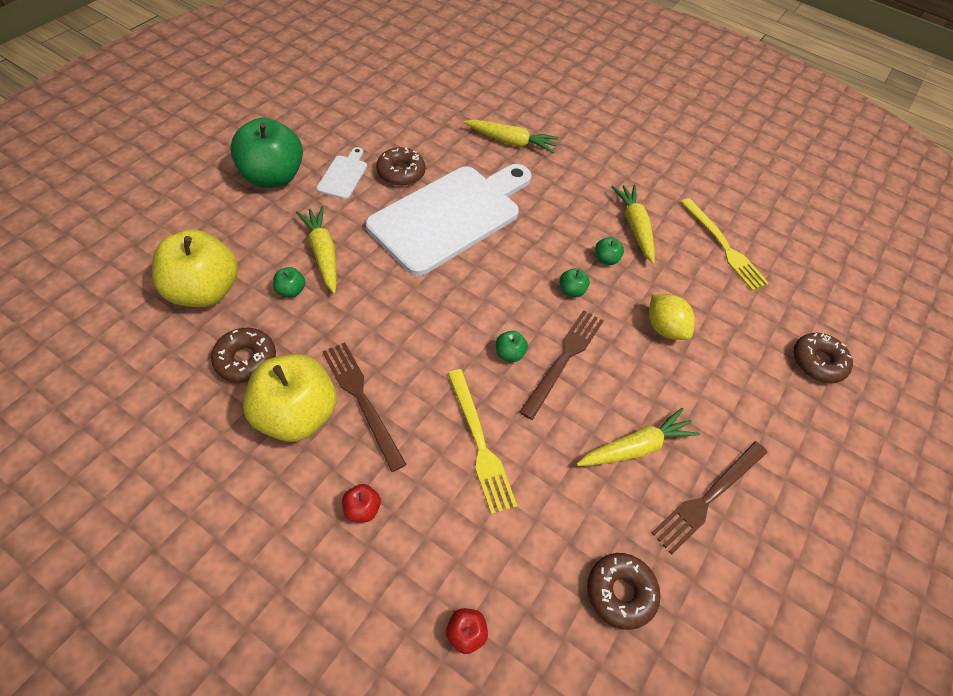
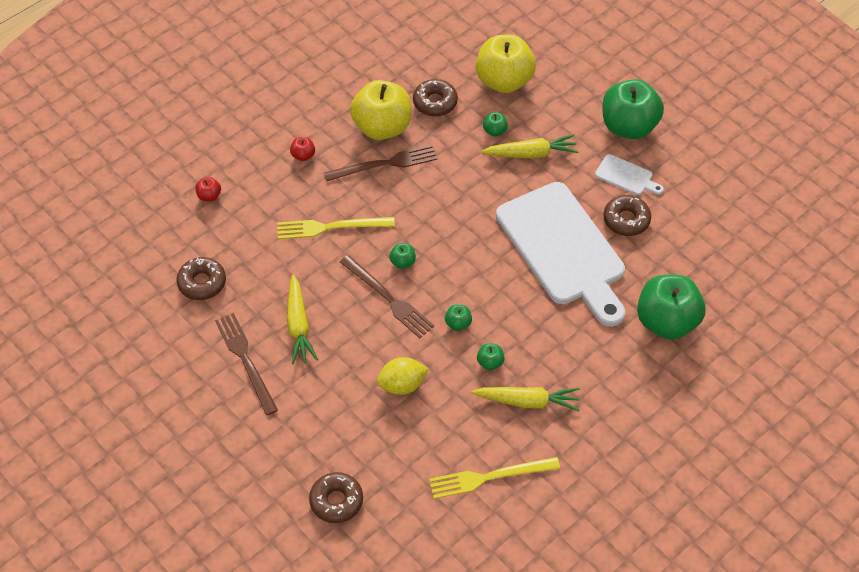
camera: 110 degrees right, 0 degrees up
(511, 142) = (666, 321): yellow carrot -> green apple

